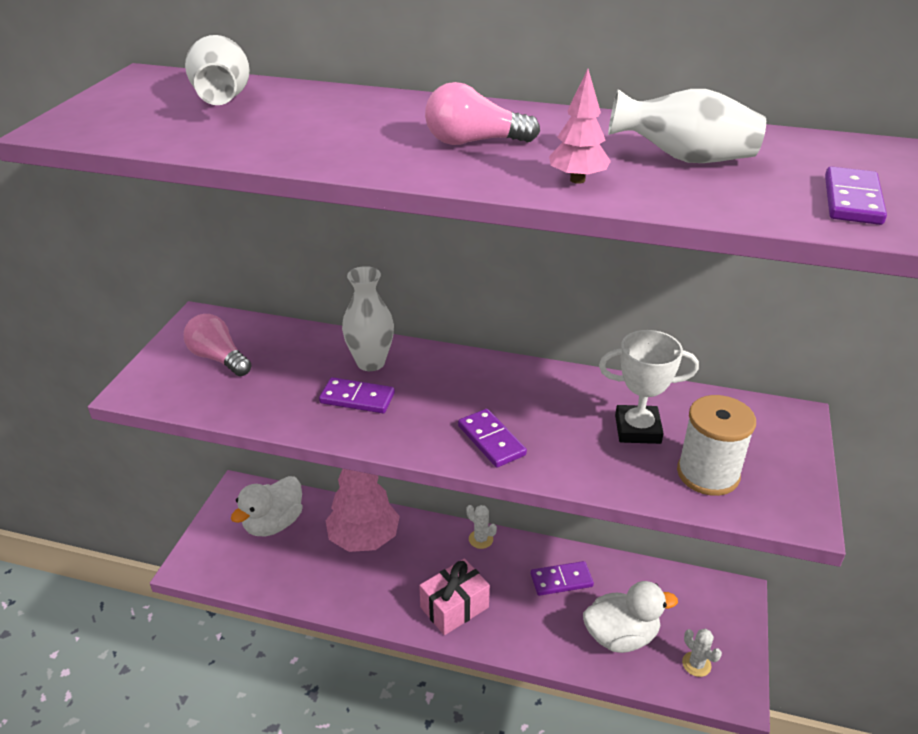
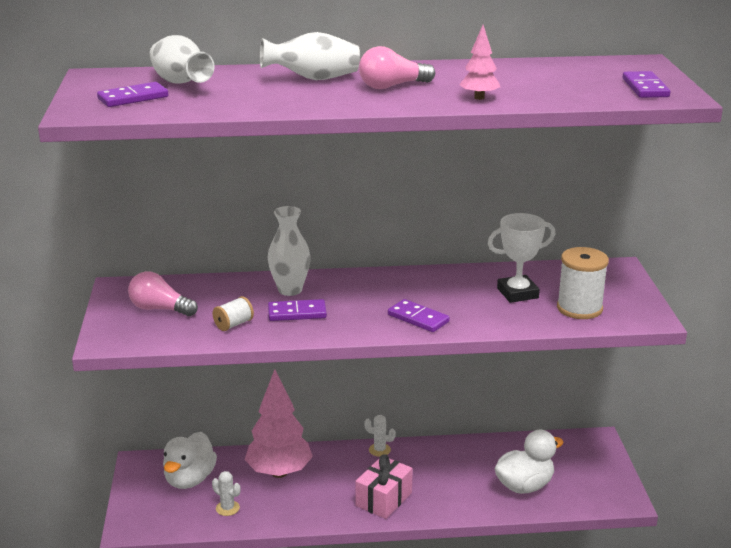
camera: 20 degrees left, 10 degrees down
(279, 398) = (233, 324): none -> white spool
(561, 580) = (460, 462): purple domino -> purple domino (133, 98)
(684, 159) = (533, 80): white vase -> white vase (313, 79)
(696, 664) = (588, 489): white cactus -> white cactus (227, 508)

